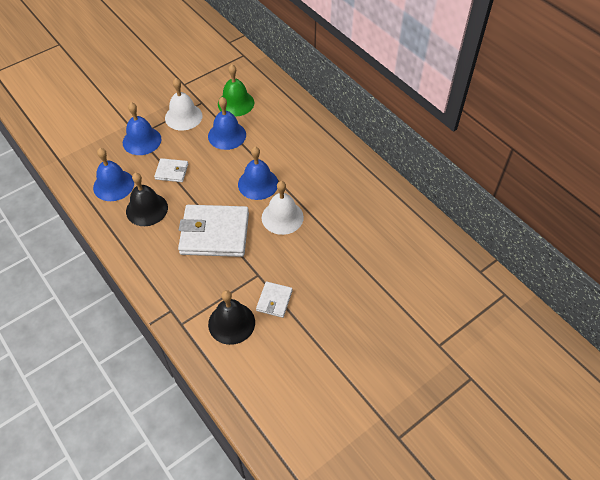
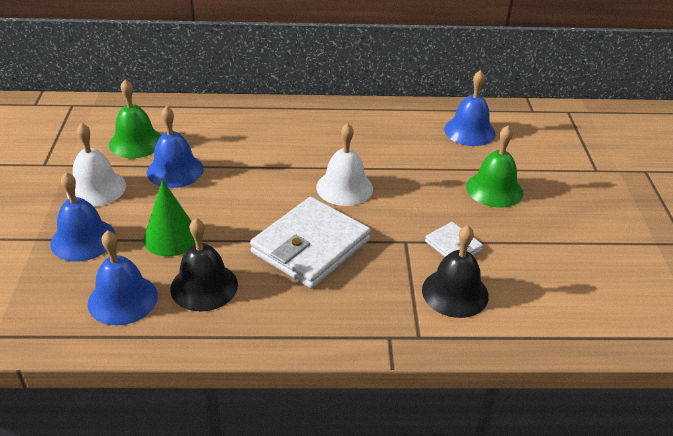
camera: 55 degrees left, 15 degrees down
(172, 171) = (171, 237): white wallet -> green cone
(258, 184) = (277, 182): blue bell -> blue bell (469, 131)
(354, 294) = (494, 189): none -> green bell

